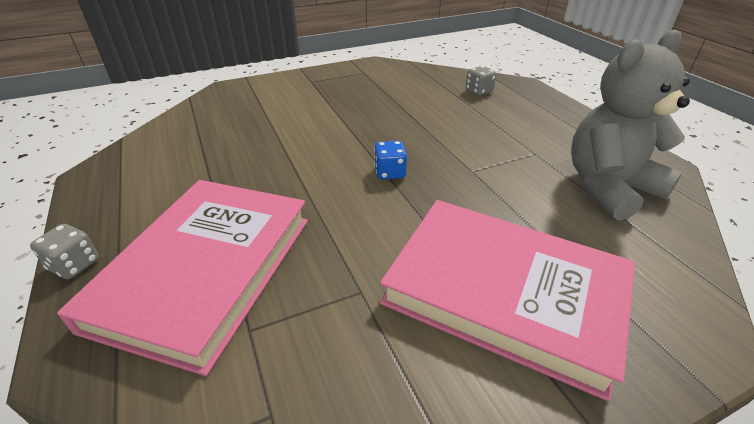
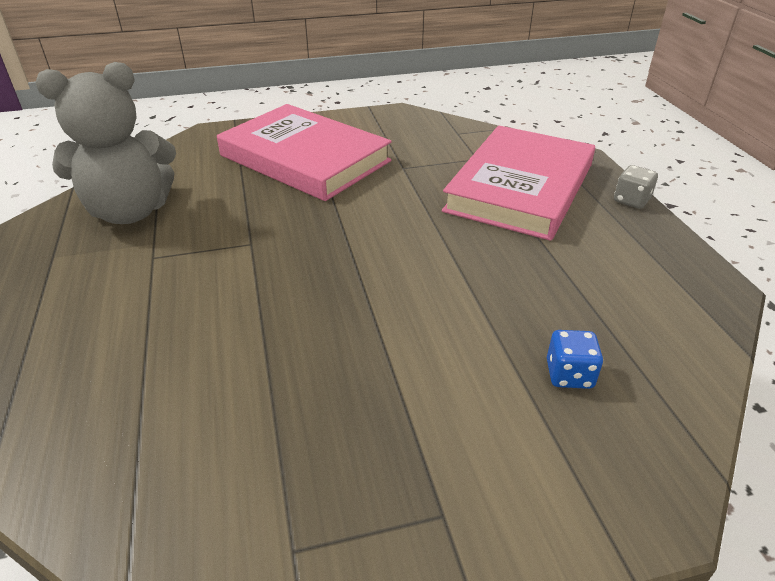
camera: 170 degrees left, 0 degrees up
(390, 172) = (345, 251): blue dice -> blue dice (569, 374)
(478, 91) = (83, 409): grey dice -> none

